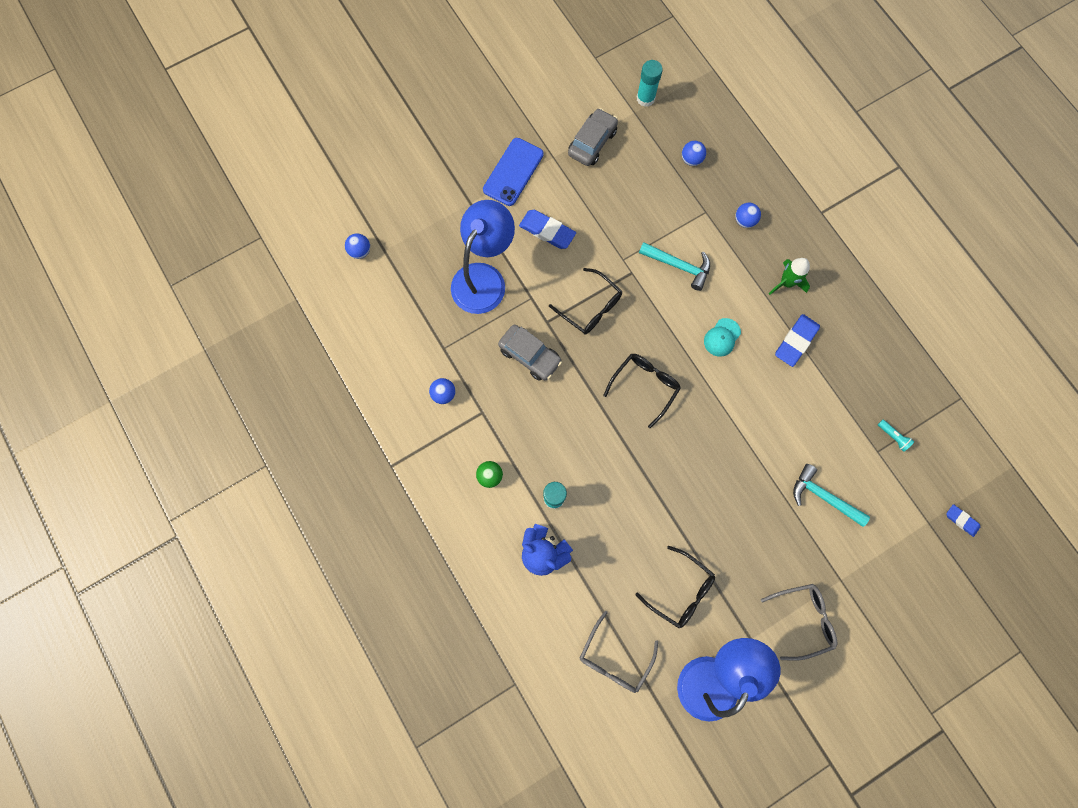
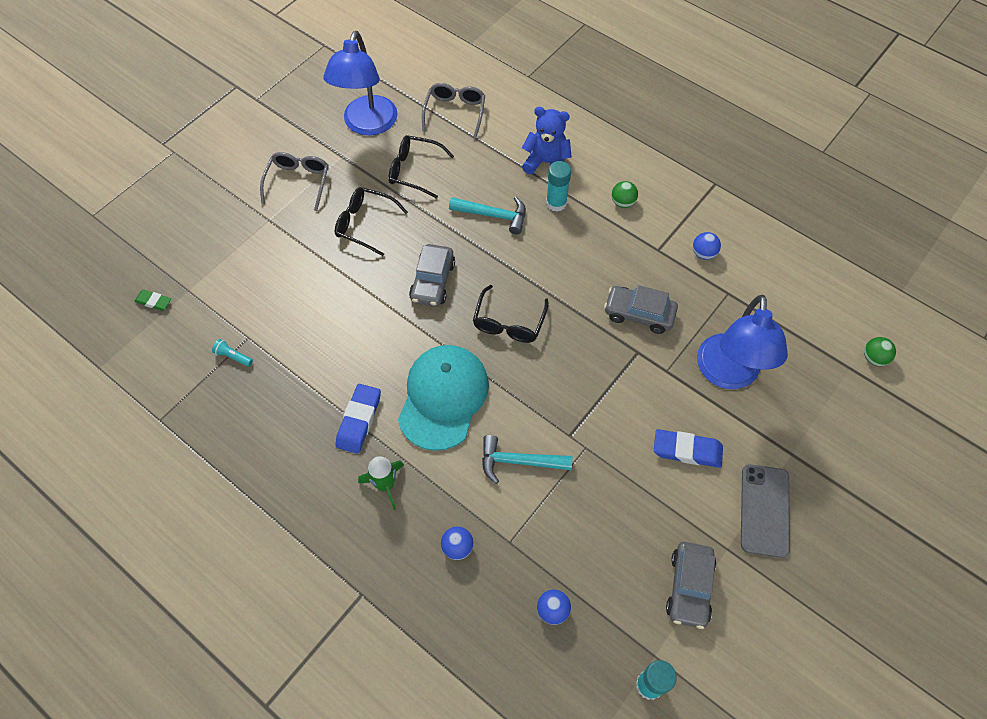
camera: 160 degrees right, 15 degrees down
(360, 251) = (874, 358): blue ball -> green ball
(513, 172) = (764, 510): blue phone -> grey phone
(591, 307) = (598, 382): black glasses -> black glasses (365, 224)
(699, 451) = (433, 281): none -> grey car
(722, 337) = (443, 397): turquoise cap -> turquoise cap, size x2.31
(803, 619) = (298, 182): grey glasses -> grey glasses turned 135 degrees clockwise
(823, 496) = (298, 280): turquoise hammer -> turquoise hammer (493, 215)
(961, 520) = (154, 301): blue eraser -> green eraser

